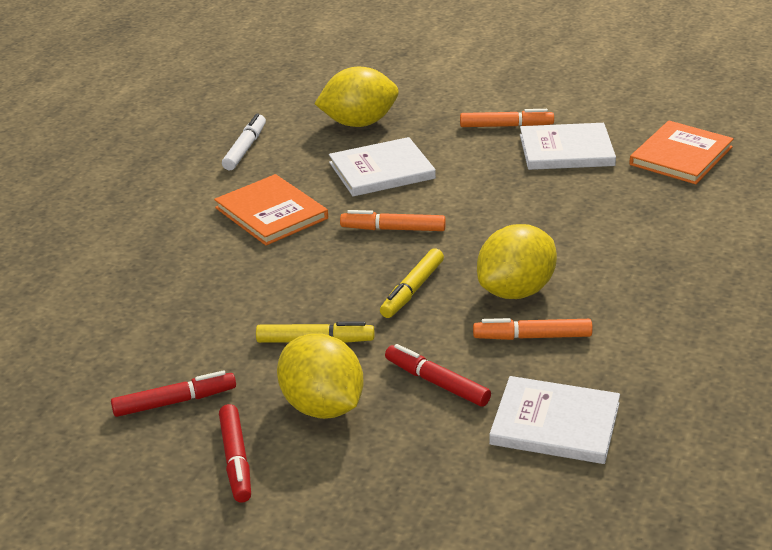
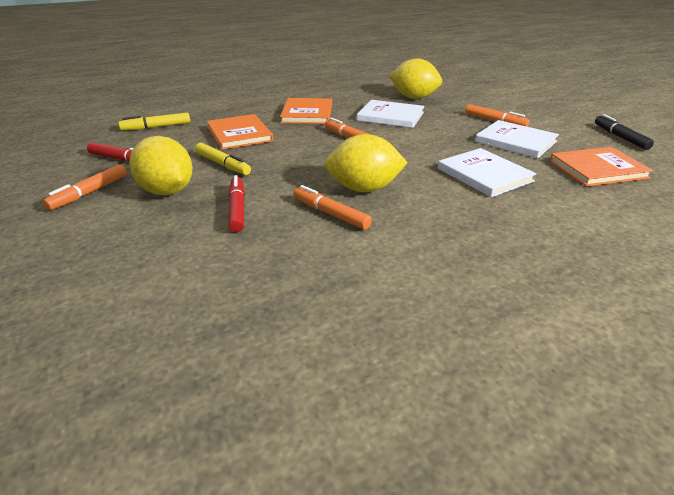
camera: 40 degrees right, 0 degrees up
(236, 460) = (89, 193): red marker -> orange marker
(245, 148) = (343, 90): white marker -> none
(247, 289) = (239, 134): none -> orange book
(322, 407) = (167, 191): yellow lemon -> yellow lemon turned 45 degrees counterclockwise
(412, 290) = (309, 165): yellow marker -> yellow marker (156, 127)
(555, 424) = (254, 264): white book -> white book (484, 175)
(651, 98) = (620, 137): none -> black marker

